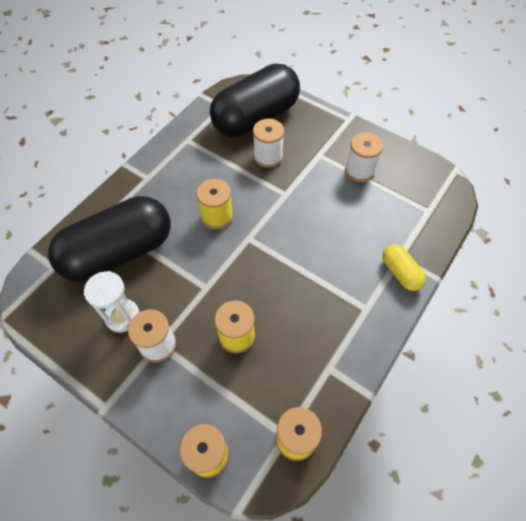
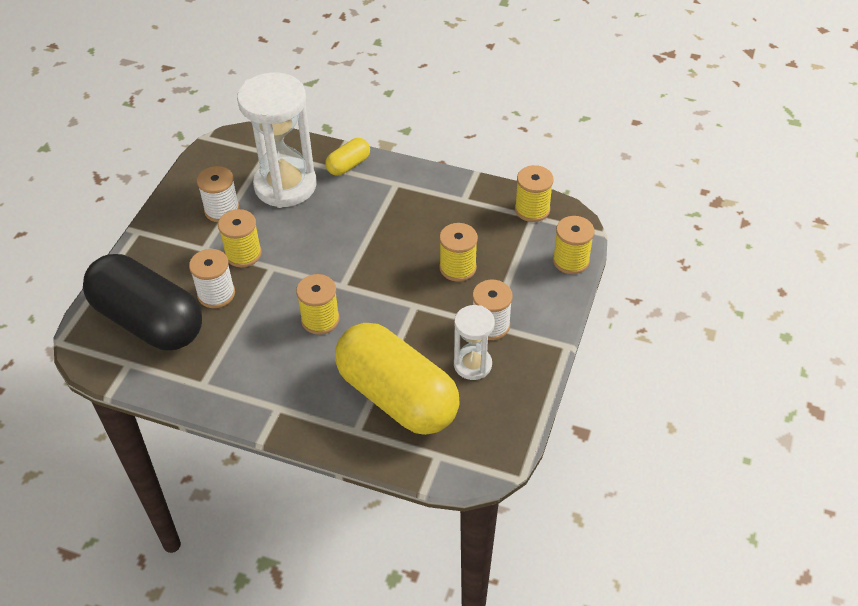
camera: 105 degrees left, 10 degrees down
(119, 252) = (397, 396): black capsule -> yellow capsule
(305, 178) = (243, 254): none -> yellow spool
(381, 218) = (285, 185): none -> white hourglass

